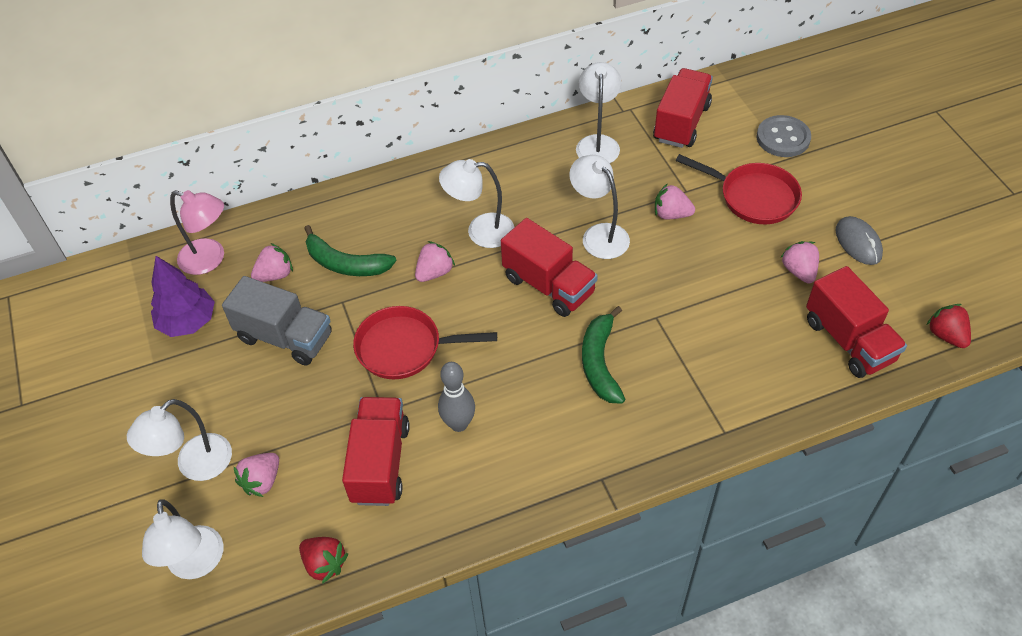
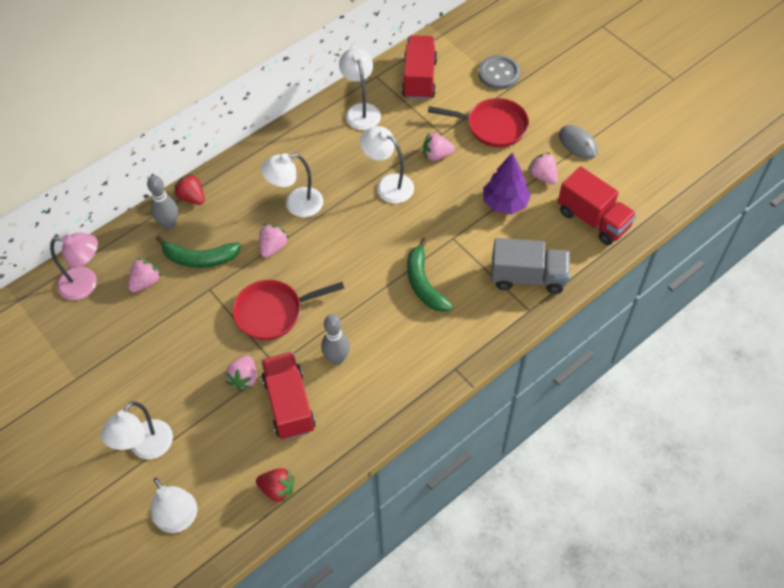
camera: 20 degrees left, 5 degrees up
(188, 322) = (90, 339): purple tree -> purple tree (505, 203)
(262, 481) = (204, 444): pink strawberry -> pink strawberry (244, 378)
(285, 337) = (175, 329): grey truck -> grey truck (527, 277)
(328, 217) = (169, 224): none -> grey bowling pin
(549, 285) = (365, 234): red truck -> none
(946, 335) = (657, 198): red strawberry -> red strawberry (192, 197)

